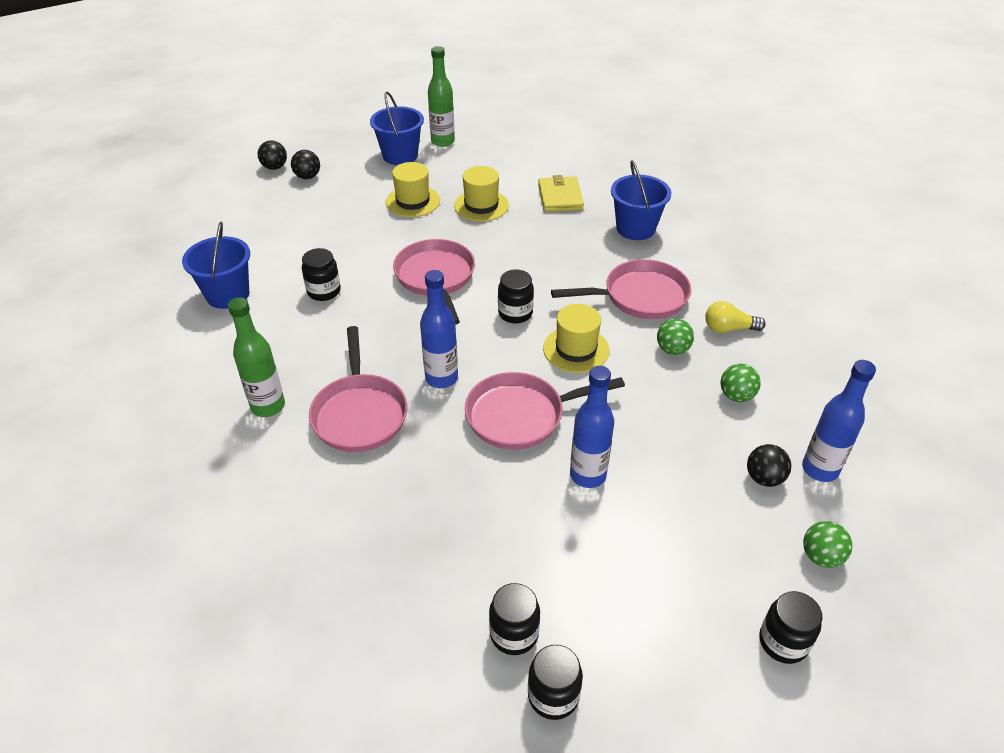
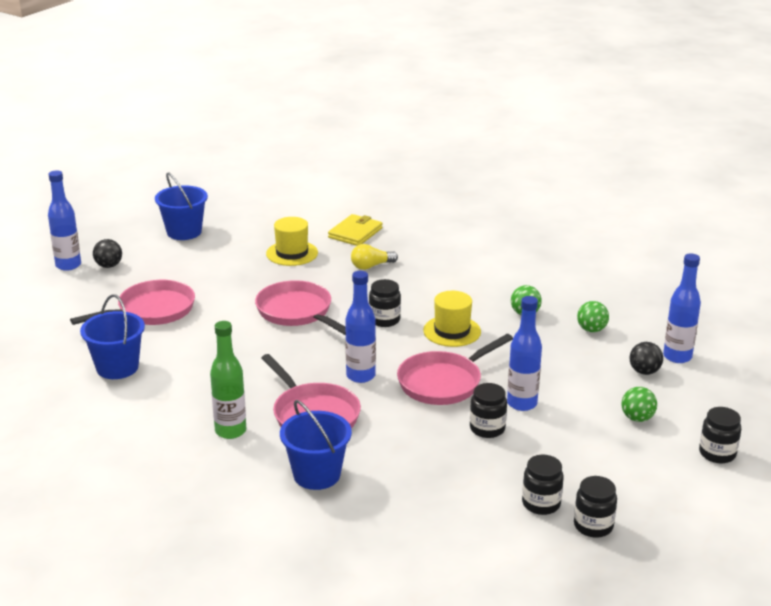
camera: 25 degrees left, 15 degrees down
(275, 167) = (68, 265): black ball -> blue bottle
(324, 291) = (205, 344): black jar -> black jar (487, 429)
(412, 201) = (227, 263): yellow hat -> none
(442, 141) = (214, 213): green bottle -> none
(560, 197) = (355, 233): yellow wallet -> yellow wallet turned 60 degrees clockwise
(635, 228) = (435, 241): blue bucket -> blue bucket (316, 474)
(640, 296) = (474, 286): pink pan -> pink pan (152, 311)
(728, 328) = (556, 290): yellow light bulb -> yellow light bulb (371, 266)
(821, 556) = (710, 403): green ball -> green ball (637, 418)

